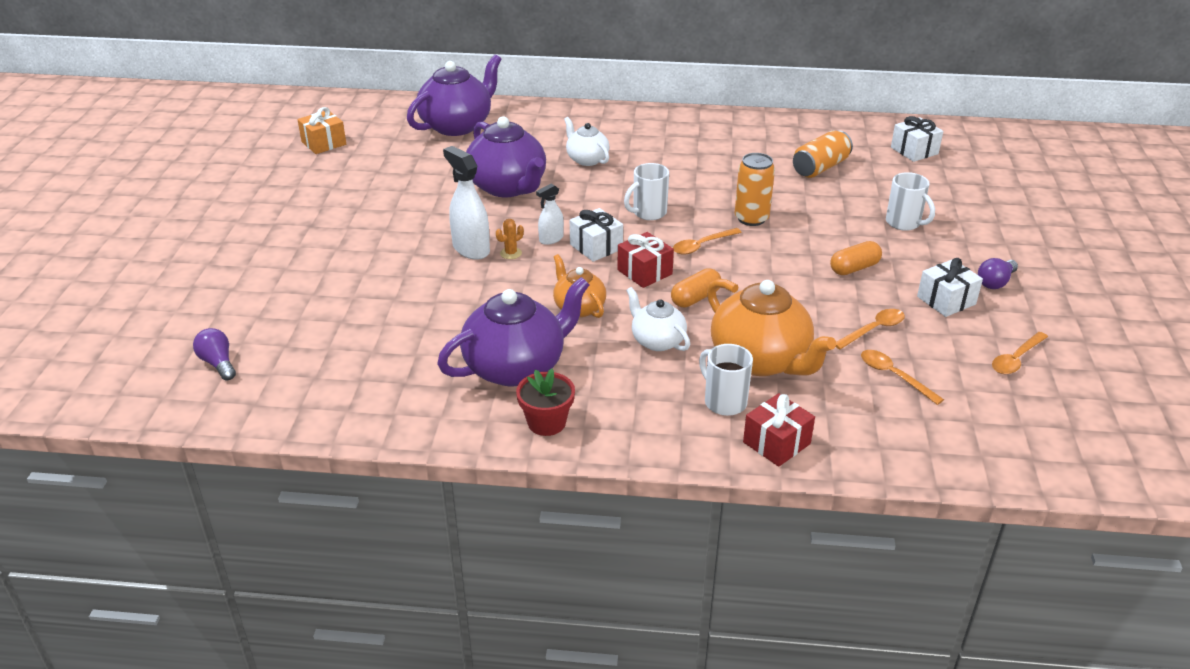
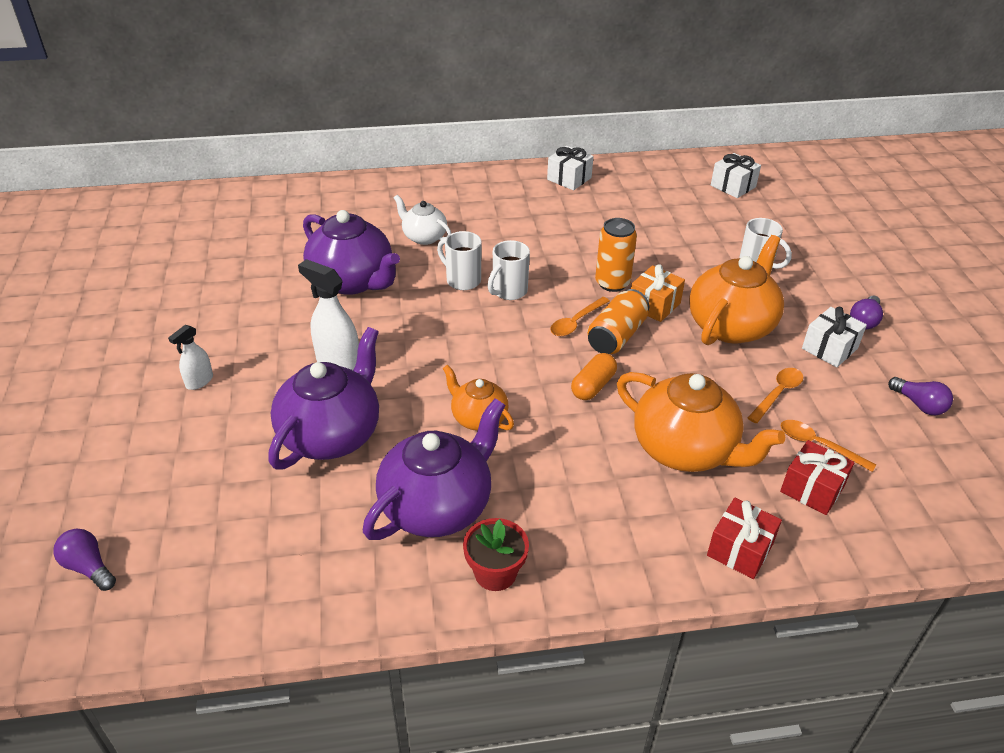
camera: 15 degrees left, 5 degrees up
(324, 143) = (131, 254): orange gift -> orange gift (654, 305)
(457, 125) = (274, 214): purple teapot -> purple teapot (332, 434)
(511, 253) = (383, 362): orange cactus -> none
(551, 239) = (420, 338): white spray bottle -> white spray bottle (199, 381)
(596, 247) = (470, 340): white gift -> white gift (569, 179)
(644, 272) = (530, 363): red gift -> red gift (812, 489)
(657, 341) = (573, 445): white teapot -> none
(724, 402) = (668, 508): white mug -> white mug (462, 280)
(820, 167) = (655, 216): orange can -> orange can (616, 336)
(854, 268) = (731, 325): orange capsule -> orange teapot
(1016, 359) = (919, 404): orange spoon -> purple light bulb

